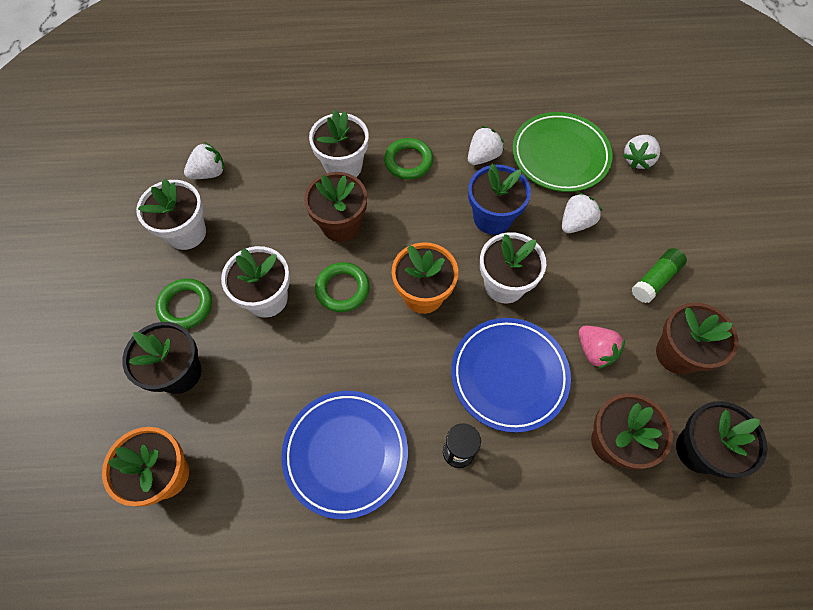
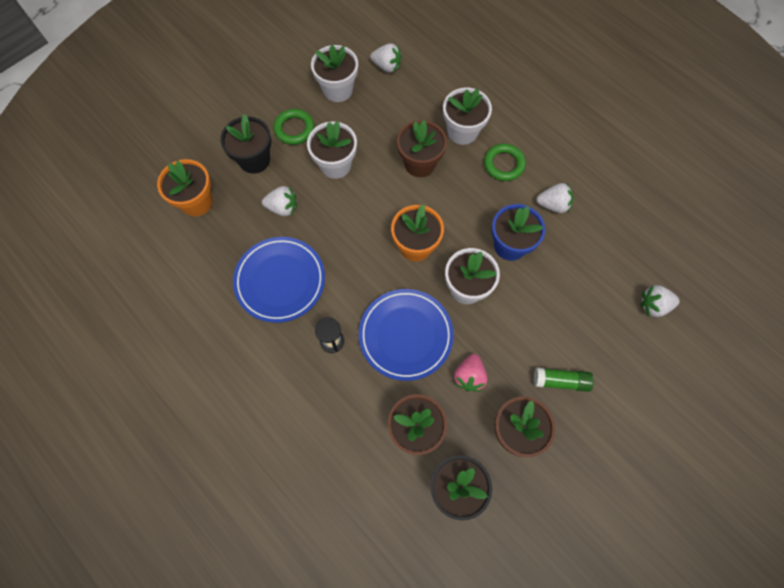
camera: 50 degrees right, 5 degrees up
(342, 289) = (378, 199): green ring -> none
(560, 155) = (604, 252): green plate -> none
(575, 223) = (557, 299): white strawberry -> white strawberry (283, 208)

